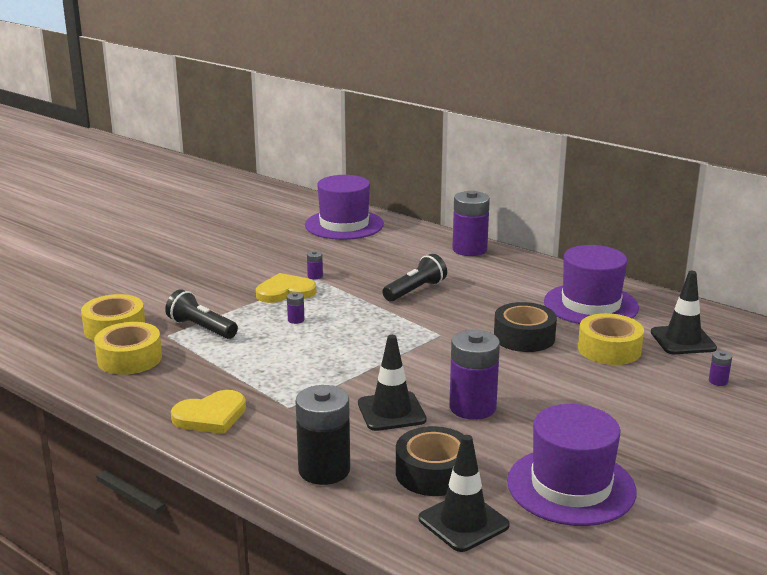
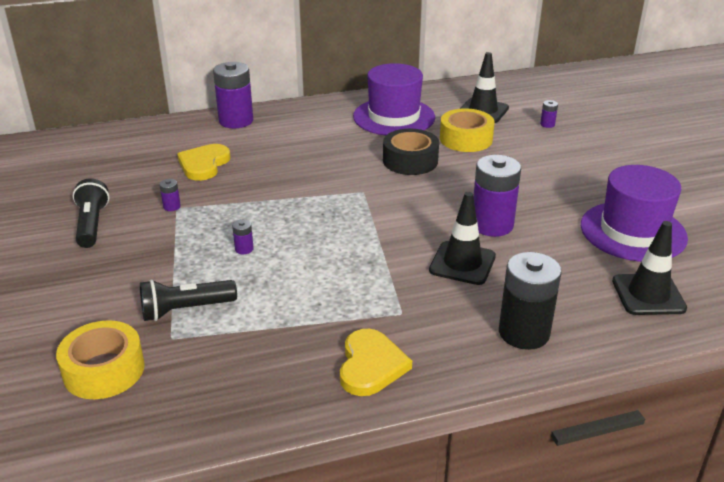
camera: 55 degrees left, 10 degrees up
(129, 358) = (189, 381): yellow tape -> none
(285, 292) = (179, 234): yellow heart -> yellow heart (204, 164)
(344, 225) = (90, 152): purple hat -> none
(415, 290) = (272, 172): black flashlight -> black flashlight (92, 225)
(433, 473) = (571, 280): black tape -> none

